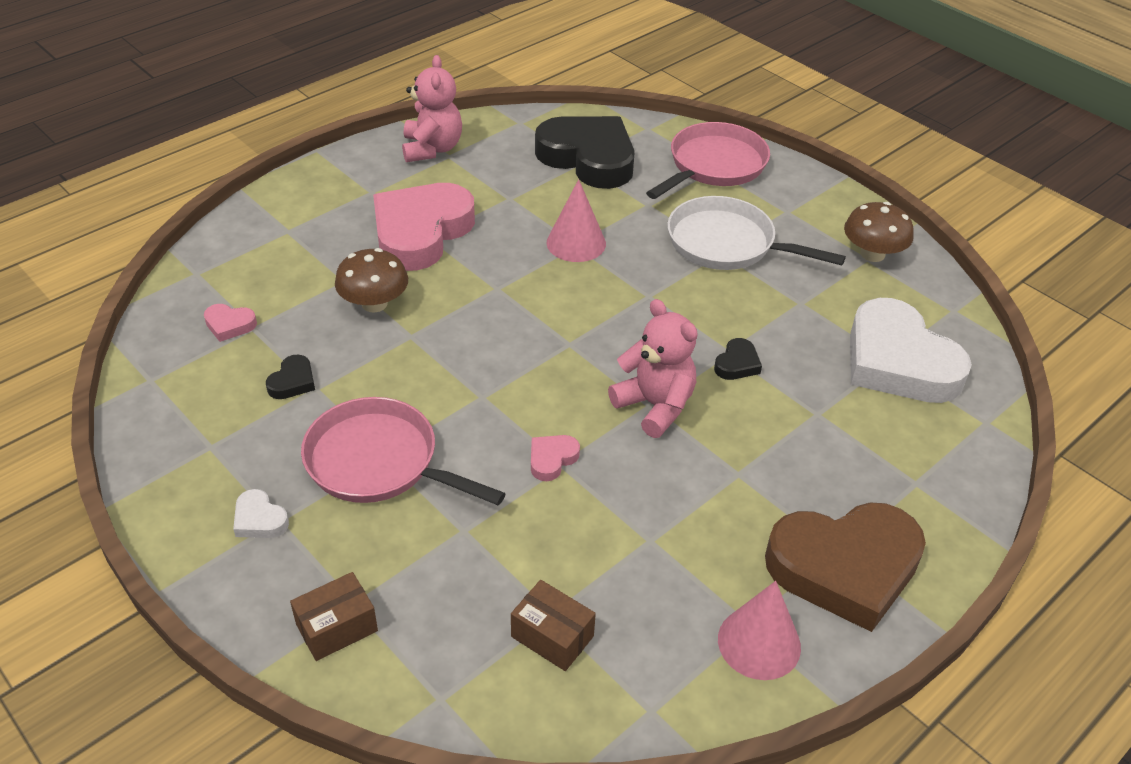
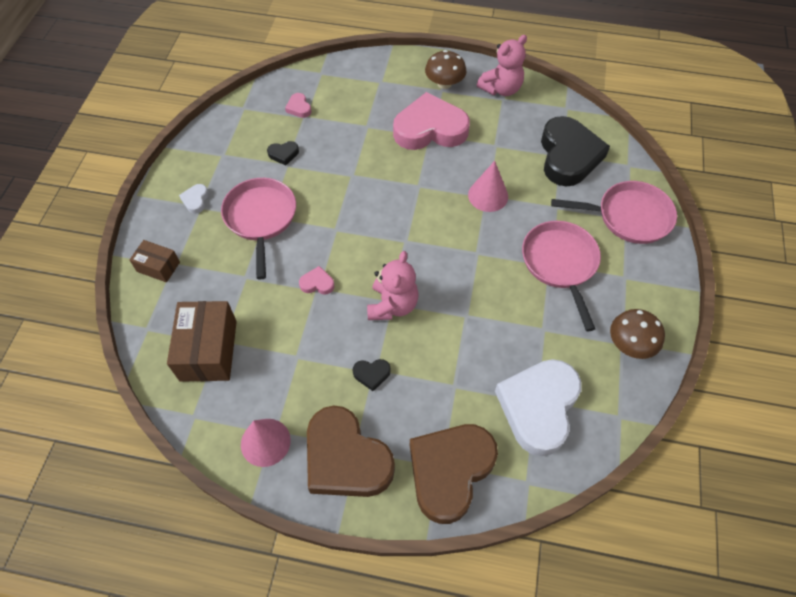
camera: 55 degrees right, 15 degrees up
(374, 303) = (361, 147): brown mushroom -> brown mushroom (444, 83)
(552, 636) = (208, 350): brown box -> brown box, size x1.78
(727, 244) = (560, 264): white pan -> pink pan
(737, 364) = (459, 325): black heart -> black heart (371, 374)
(929, 479) = (450, 471): none -> brown heart

